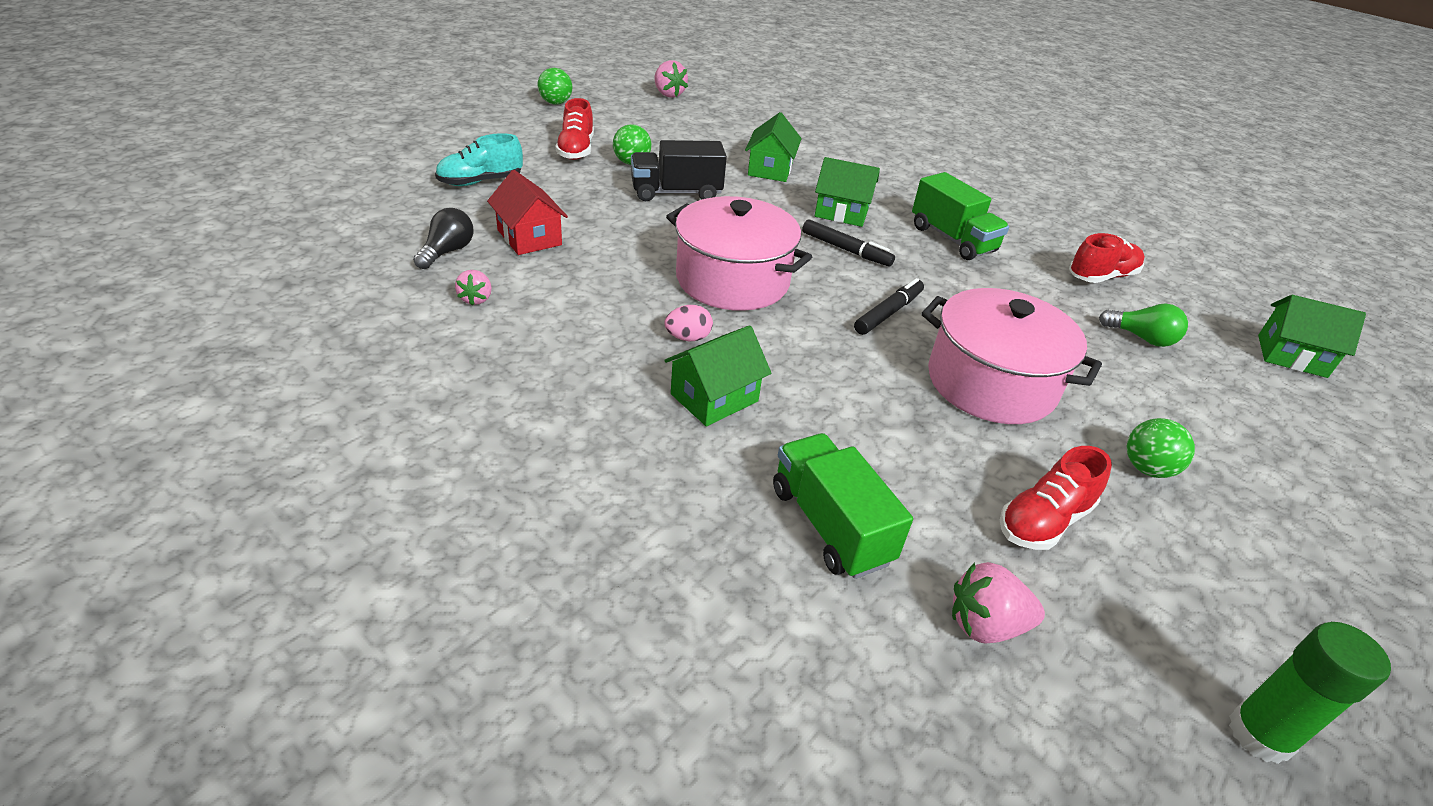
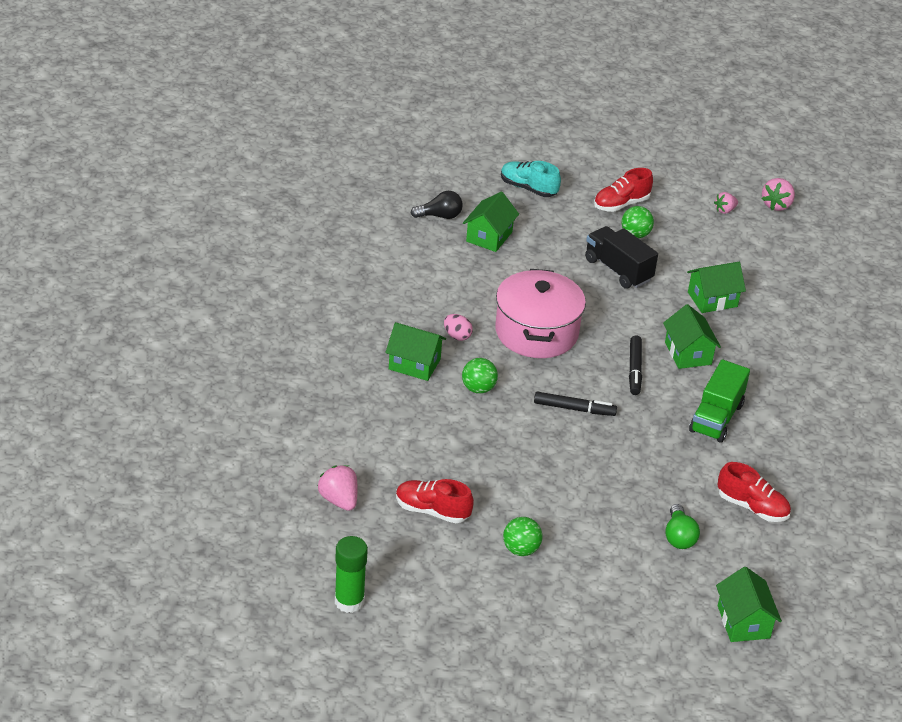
camera: 60 degrees right, 0 degrees up
(476, 299) = (409, 248): pink strawberry -> pink strawberry (725, 210)
(529, 237) = (489, 237): red house -> green house
(555, 103) = (681, 163): green ball -> green ball (478, 388)
(830, 525) = (358, 433): green truck -> none
(991, 383) = (542, 470): pink pot -> none

